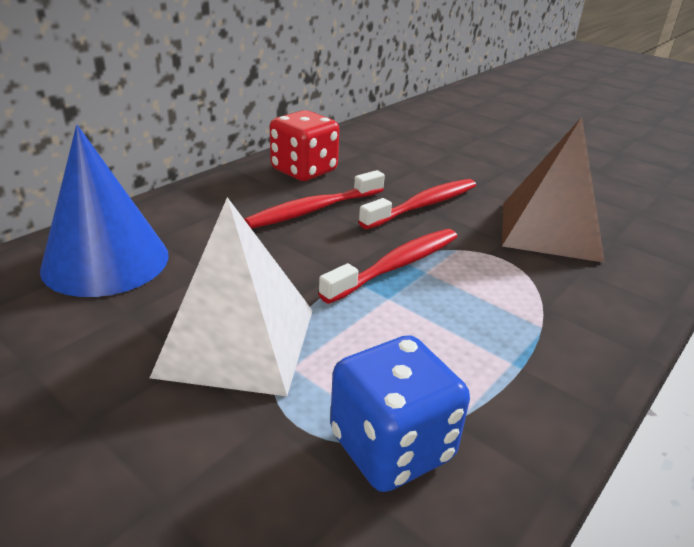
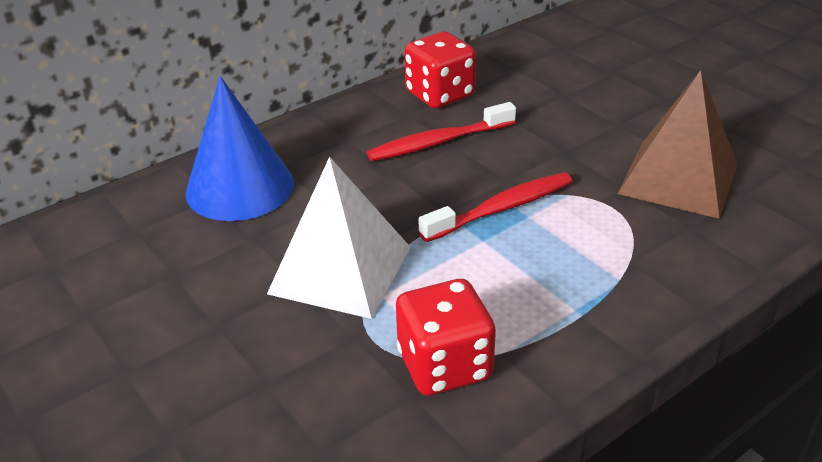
camera: 15 degrees right, 5 degrees up
(391, 446) = (444, 365): blue dice -> red dice
(423, 205) = (553, 142): red toothbrush -> none

